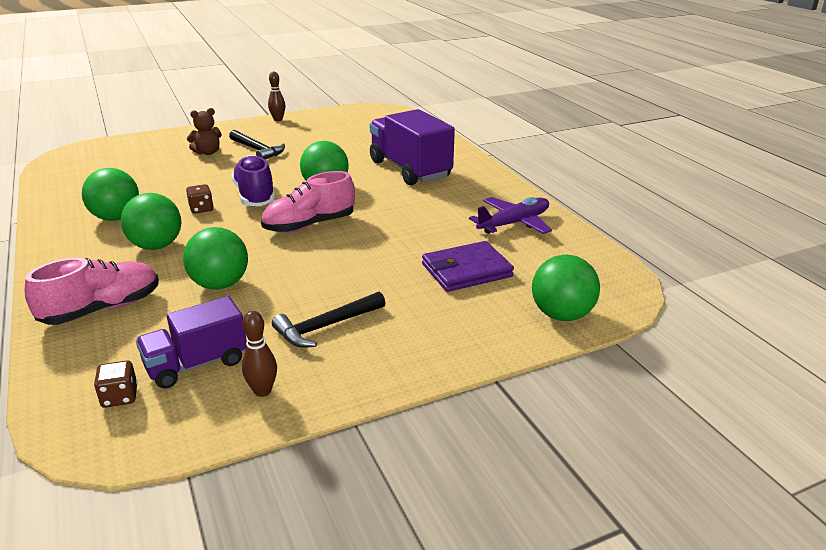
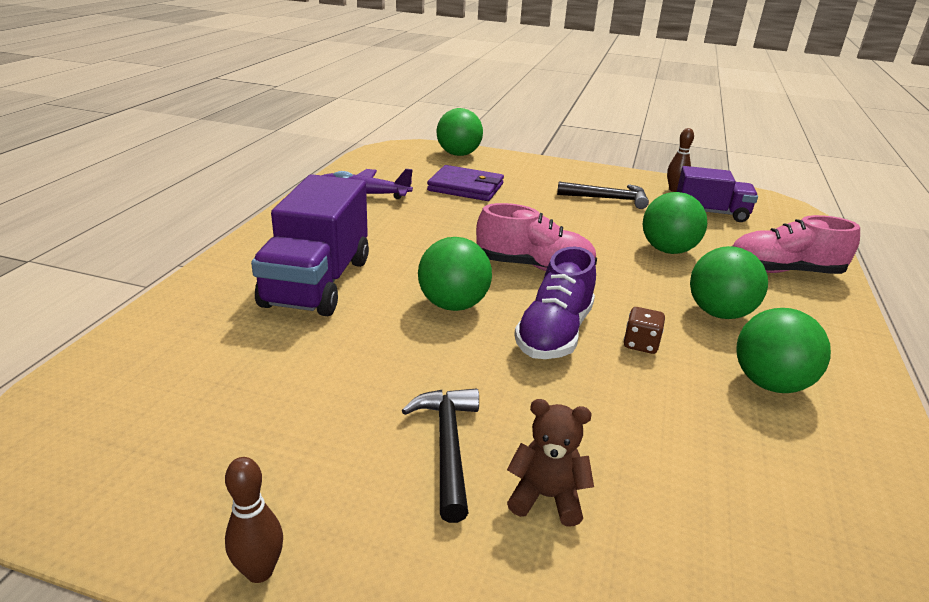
camera: 140 degrees left, 0 degrees up
(120, 397) = (767, 216): brown dice -> none

